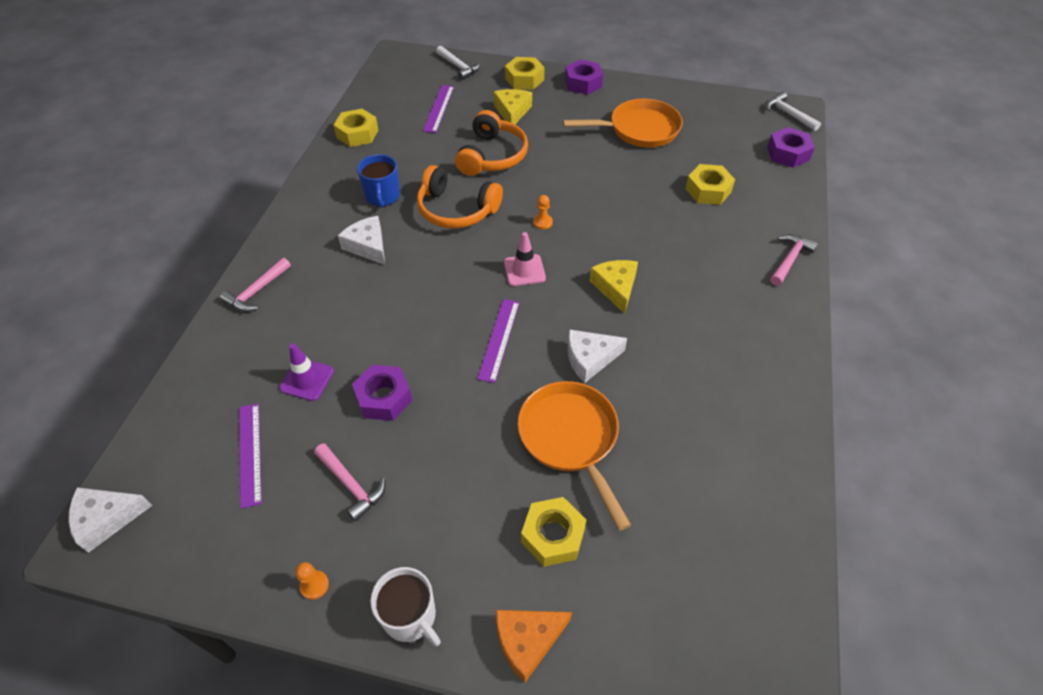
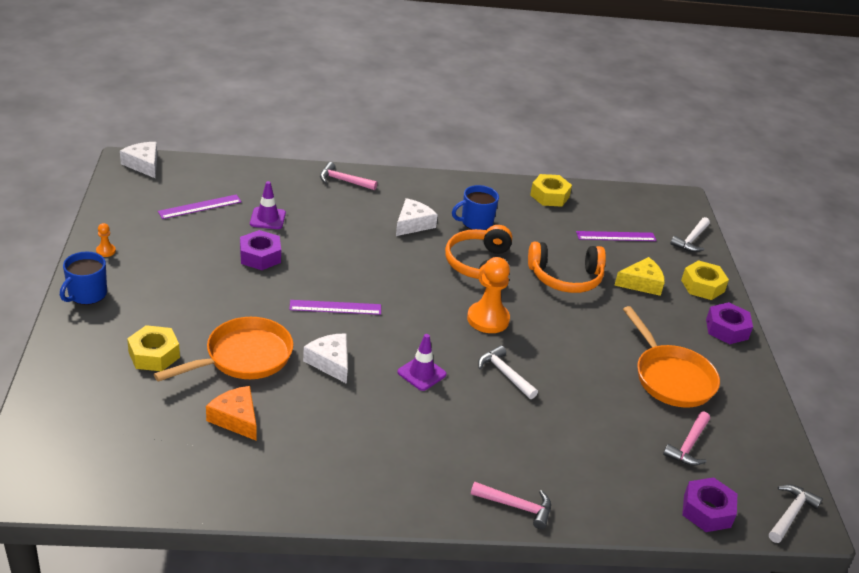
camera: 70 degrees right, 15 degrees down
(351, 485) = (182, 253): pink hammer -> pink hammer (688, 445)
(410, 616) = (87, 294): white mug -> blue mug
(524, 270) = (421, 314): pink traffic cone -> none
(527, 641) = (71, 350): orange cheese -> orange cheese (236, 419)
(542, 222) = (488, 319): orange pawn -> orange pawn, size x2.21
(615, 288) = (421, 373): yellow cheese -> purple traffic cone
(623, 228) = (505, 374): none -> white hammer
(708, 190) = (597, 437): yellow nut -> none

